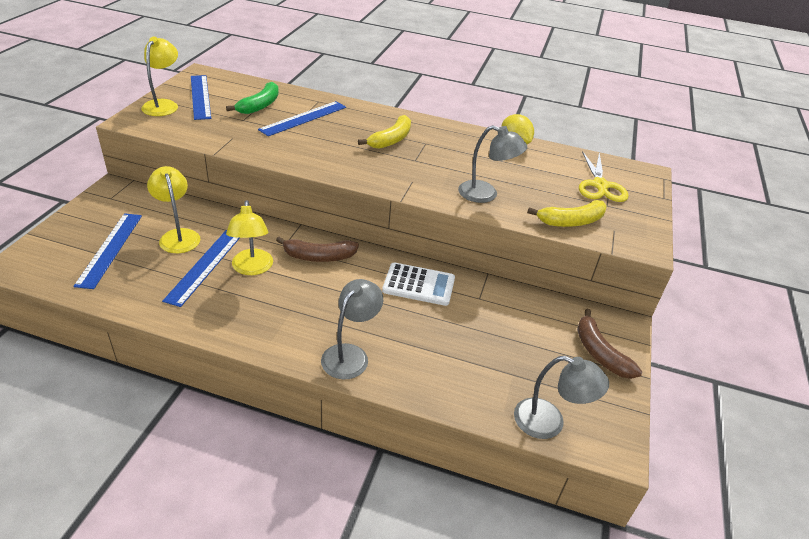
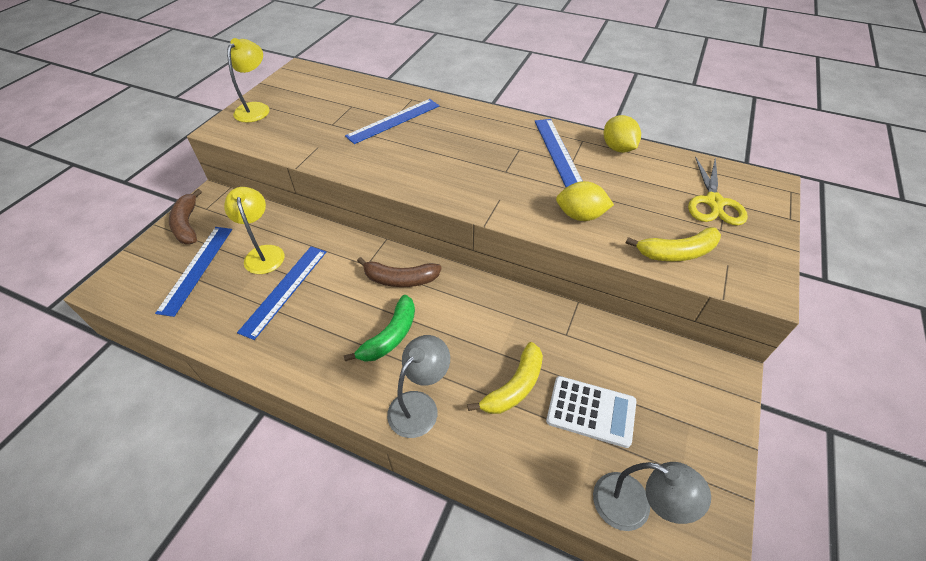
camera: 10 degrees right, 10 degrees up
(200, 96) = (294, 97): blue ruler -> blue ruler (557, 151)
(252, 268) = (331, 293): yellow lamp -> none
(260, 105) = (351, 106): green banana -> green banana (390, 336)
(391, 140) = (482, 145): yellow banana -> yellow banana (514, 387)
(419, 285) = (501, 316): white calculator -> white calculator (591, 411)
(486, 194) = (580, 216): grey lamp -> yellow lemon
(600, 353) = (699, 412): brown banana -> brown banana (187, 224)

